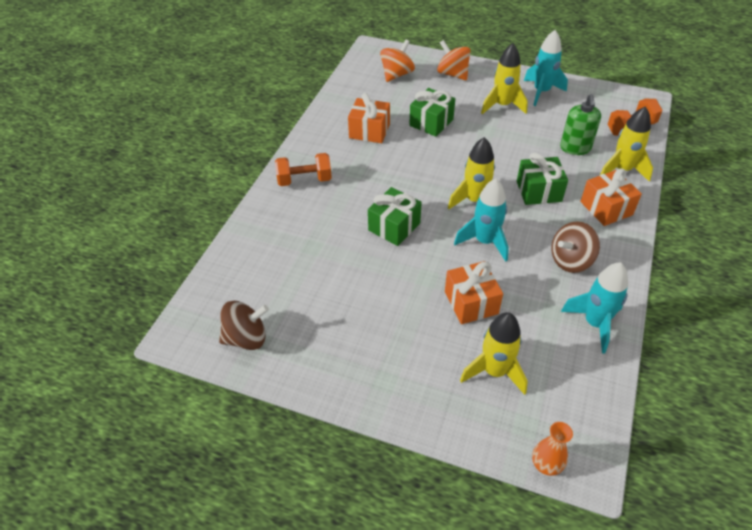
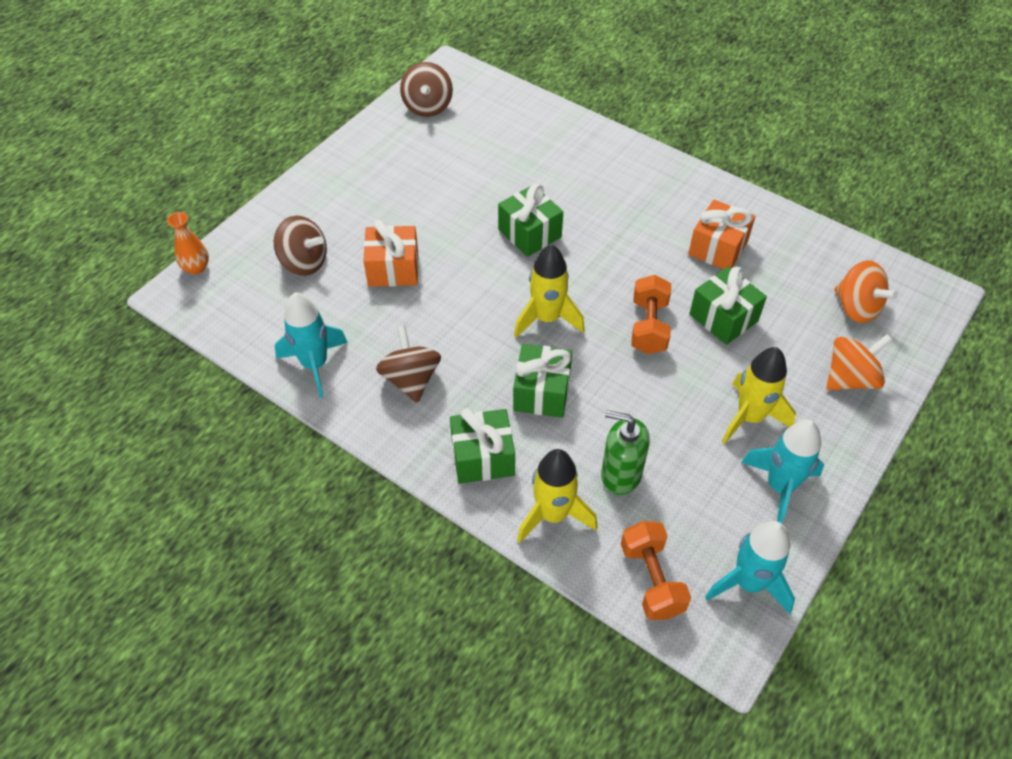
camera: 105 degrees right, 5 degrees up
(304, 180) = (635, 173): orange dumbbell -> orange dumbbell (649, 327)
(485, 242) = (474, 307): turquoise rocket -> turquoise rocket (748, 583)
(494, 371) = (304, 262): yellow rocket -> brown spinning top
(606, 208) = (482, 457): orange gift -> green gift

